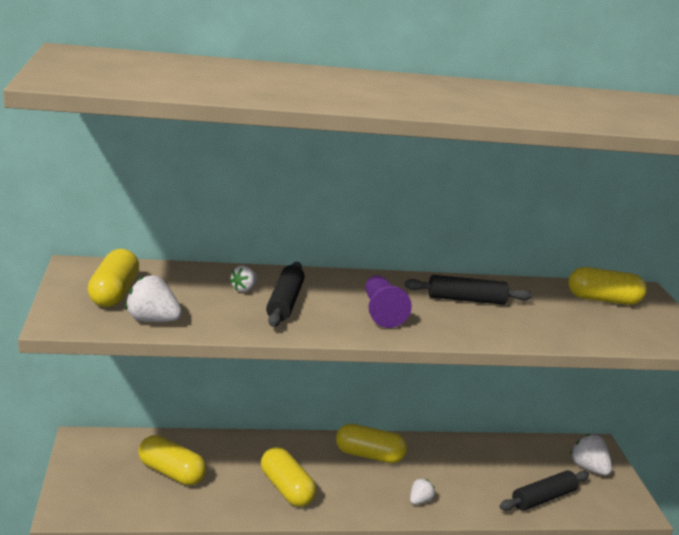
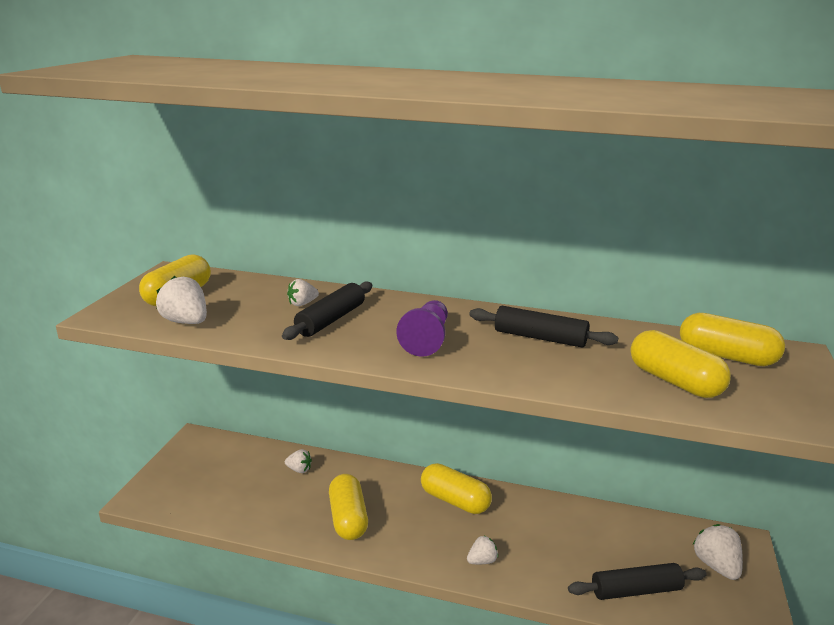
camera: 25 degrees right, 0 degrees up
(171, 472) = (251, 481): yellow capsule -> yellow capsule (674, 381)
(211, 453) = (299, 469): none -> white strawberry

